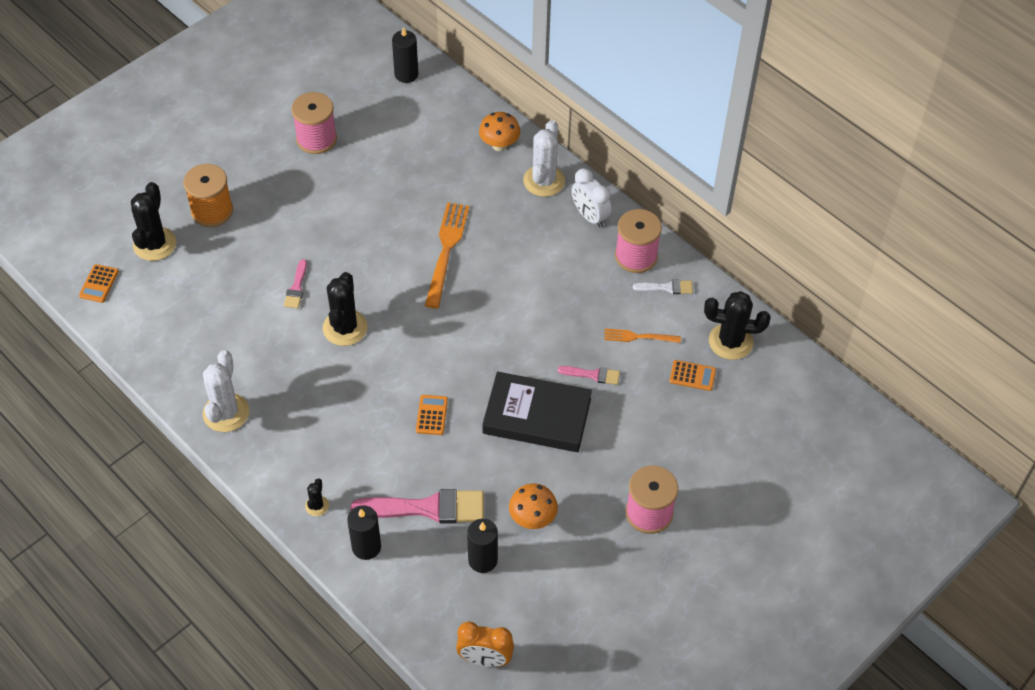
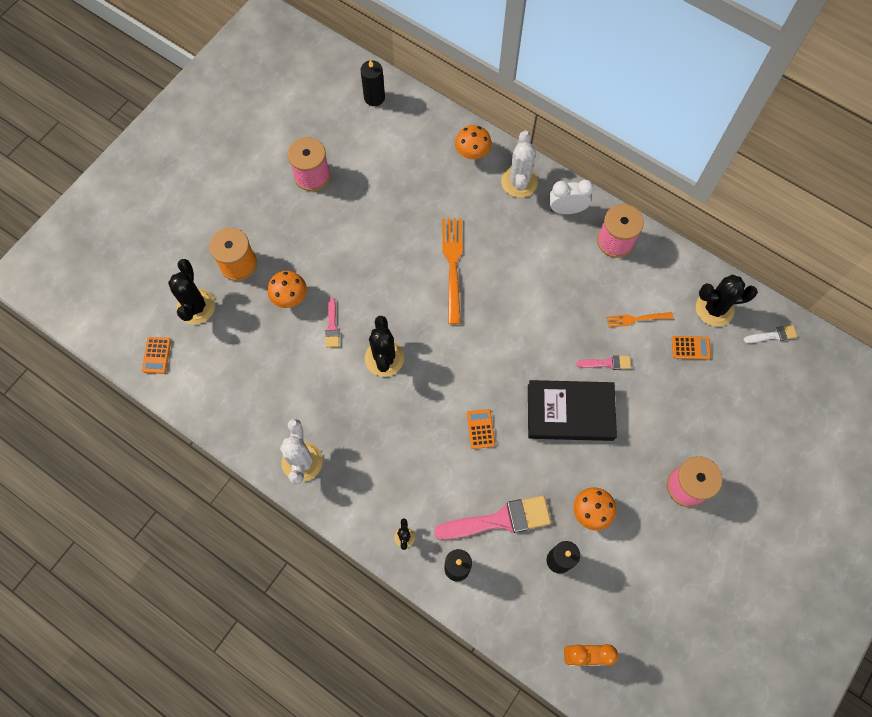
camera: 10 degrees left, 15 degrees up
(258, 252) = (290, 297): none -> orange mushroom
(589, 216) = (566, 209): white clock -> white clock turned 135 degrees clockwise
(667, 288) = (648, 267): white brush -> white brush (773, 335)

